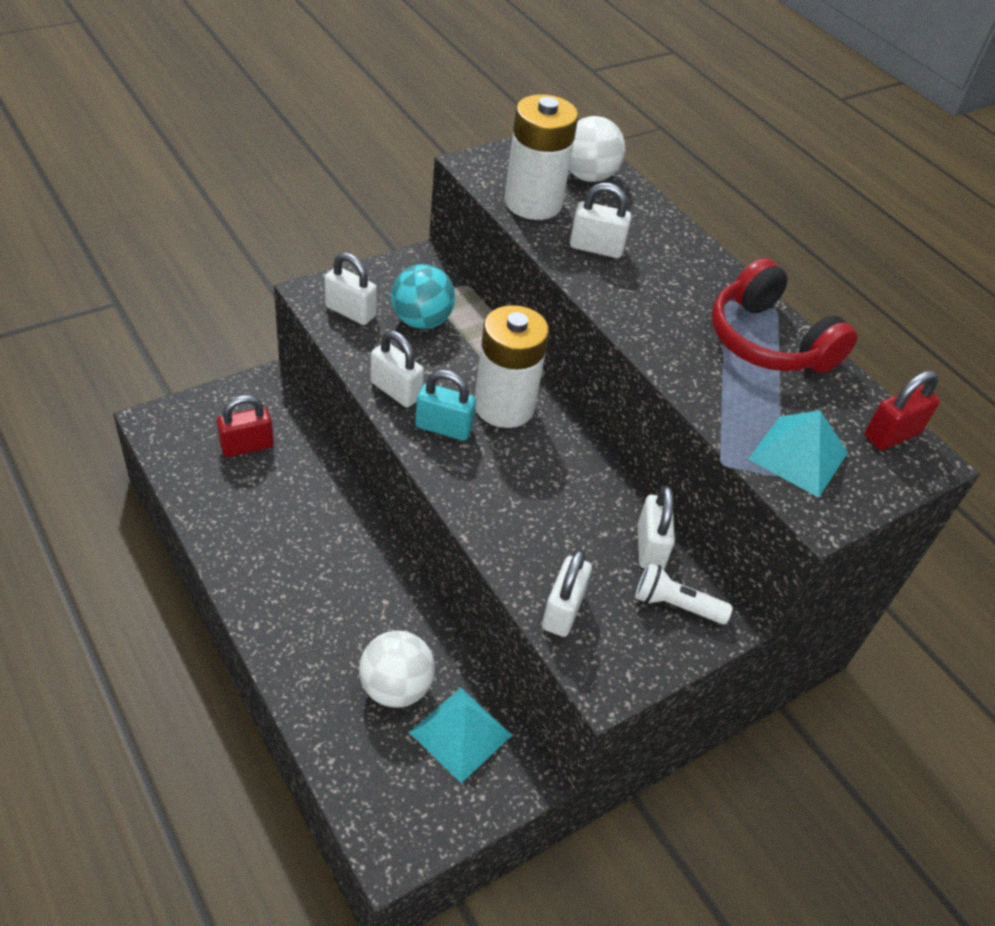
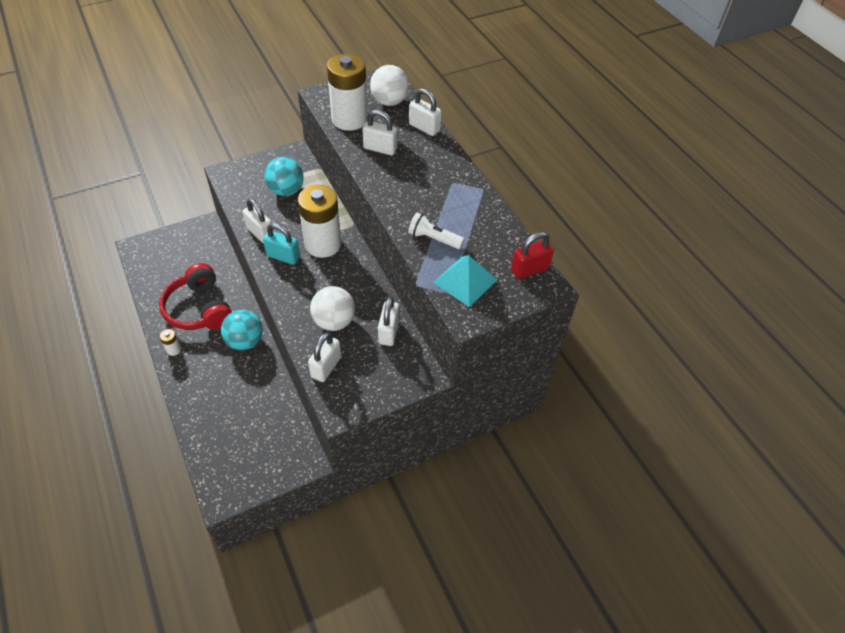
camera: 10 degrees right, 5 degrees up
(247, 446) = (187, 263): red padlock -> none
(253, 594) = (174, 349): none -> white battery
(350, 311) = (245, 184): white padlock -> white padlock (424, 127)
(375, 575) = (245, 341): none -> turquoise ball
(395, 687) = (243, 406): white ball -> white ball (334, 321)
(460, 733) = (275, 434): turquoise pyramid -> none
(675, 605) = (394, 366): white flashlight -> white flashlight (433, 239)
(769, 341) = (470, 209): red headphones -> red headphones (199, 308)

